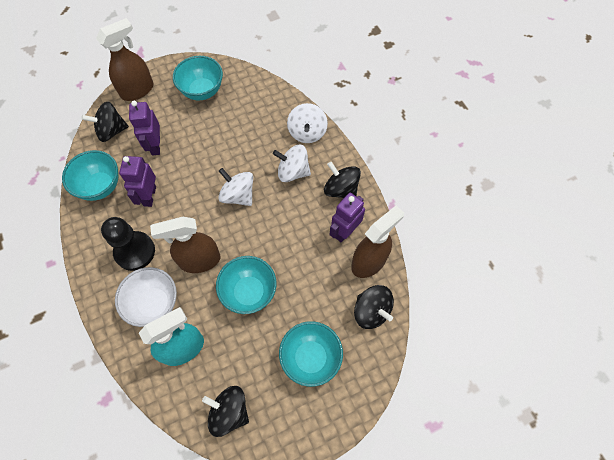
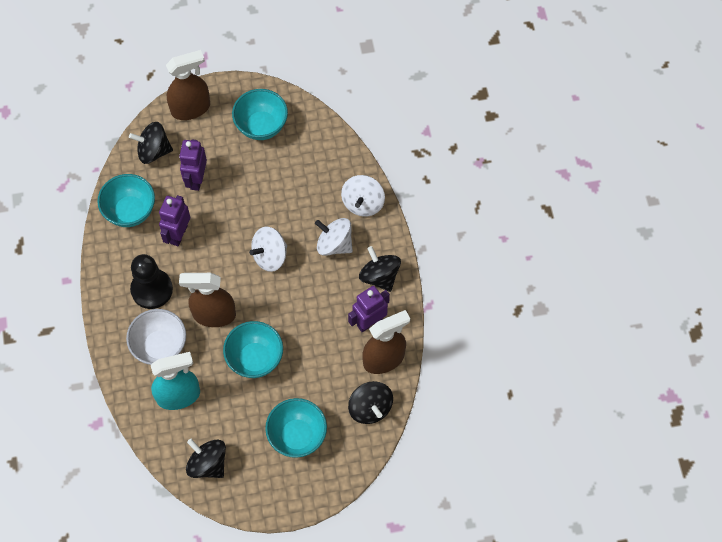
camera: 15 degrees right, 0 degrees up
(238, 195) = (270, 256): white spinning top -> white spinning top turned 90 degrees counterclockwise

